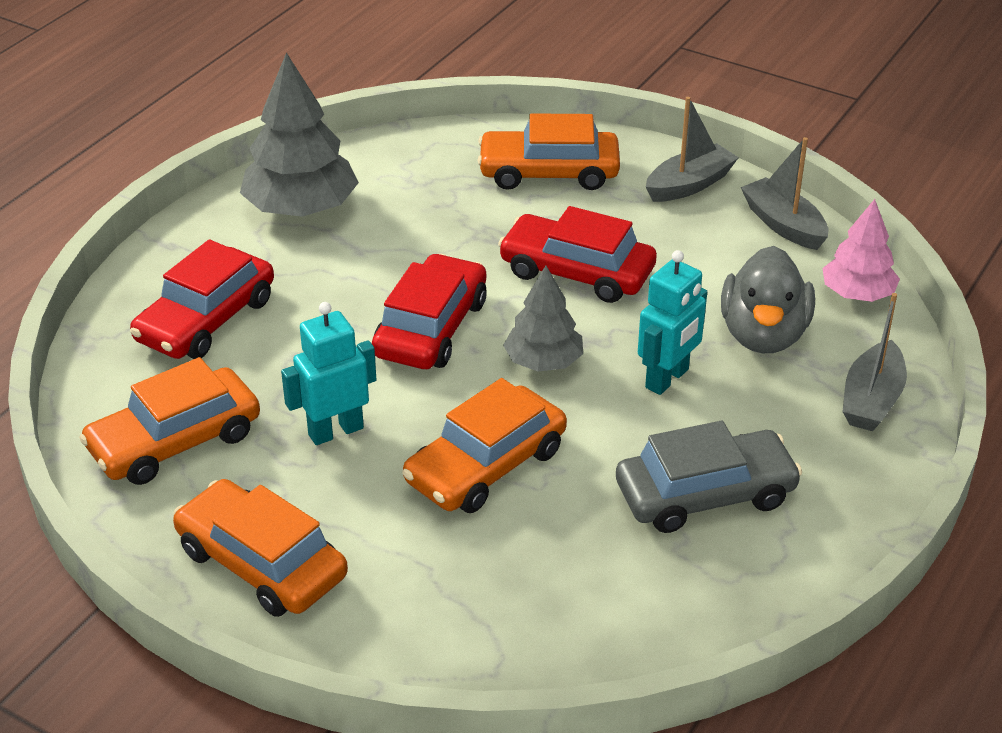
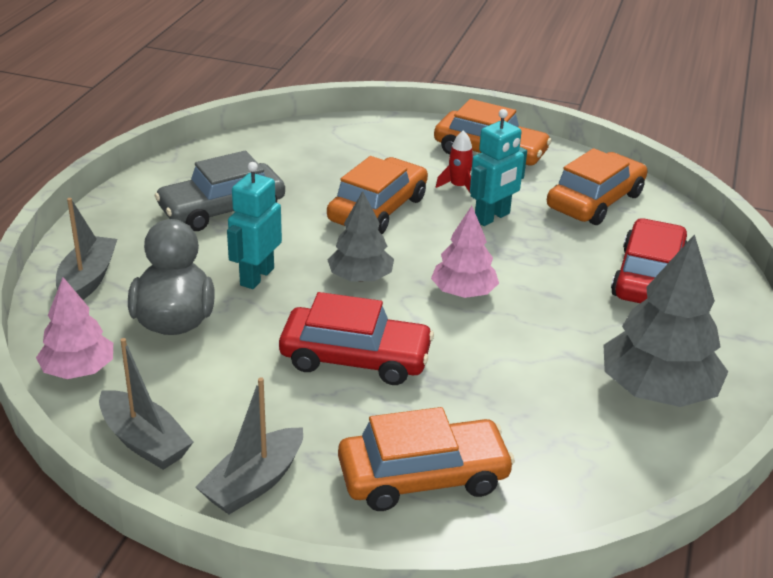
camera: 165 degrees right, 5 degrees down
(352, 494) = (458, 187): none -> red rocket
(431, 328) = (463, 292): red car -> pink tree

